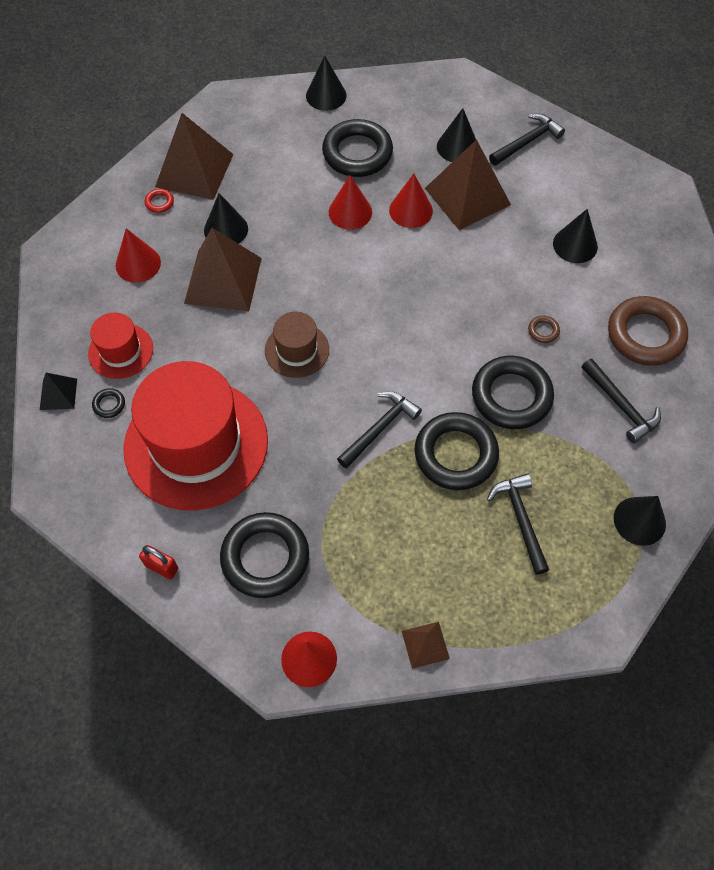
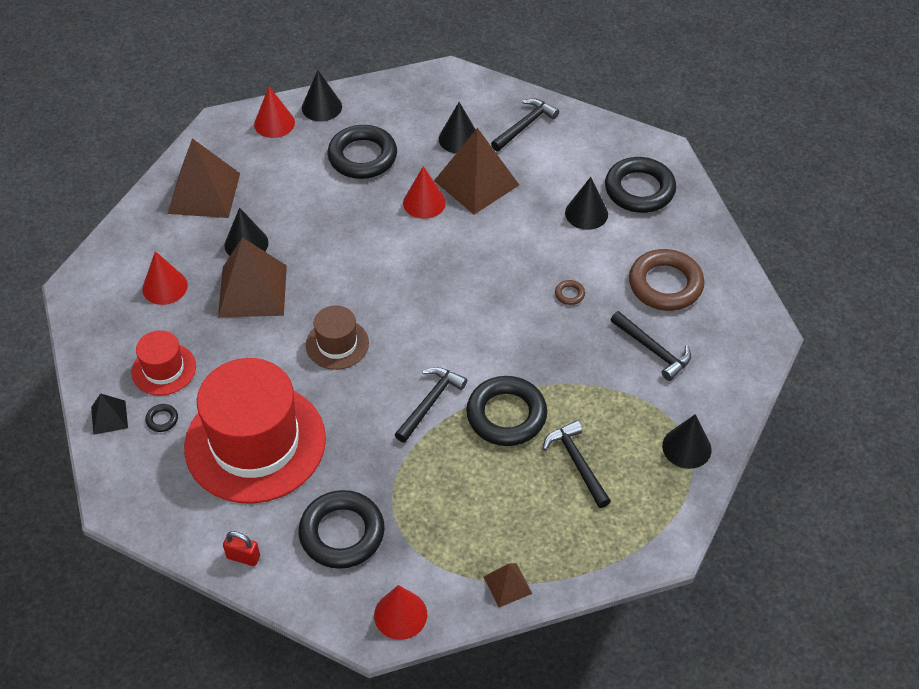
camera: 10 degrees left, 10 degrees down
(159, 202) = (175, 227): red ring -> none
(350, 212) = (365, 212): red cone -> red cone (274, 123)
(511, 396) = (549, 356): black ring -> black ring (639, 189)

